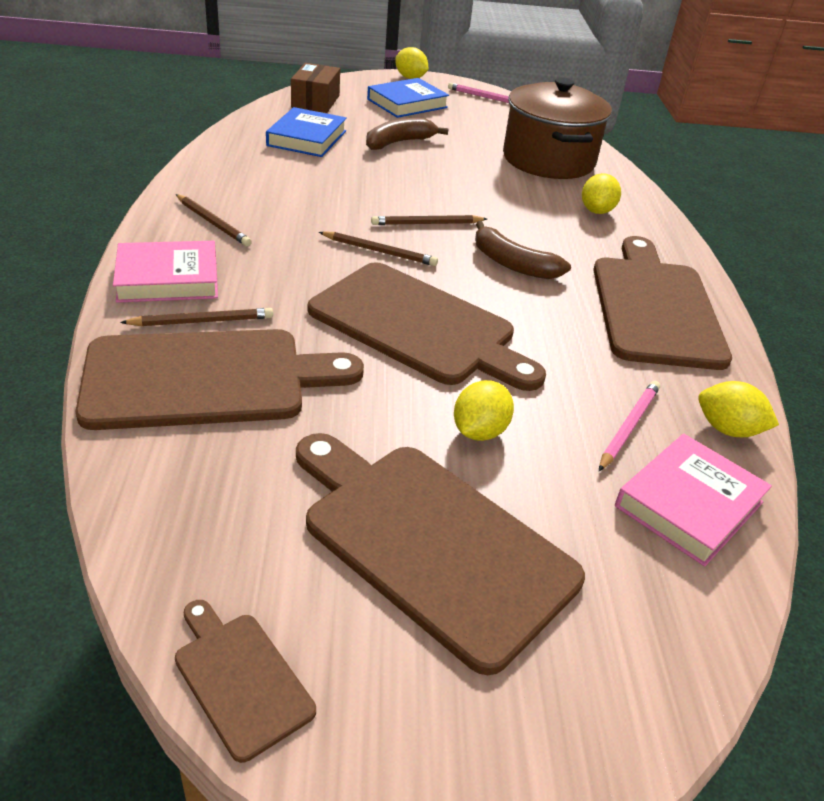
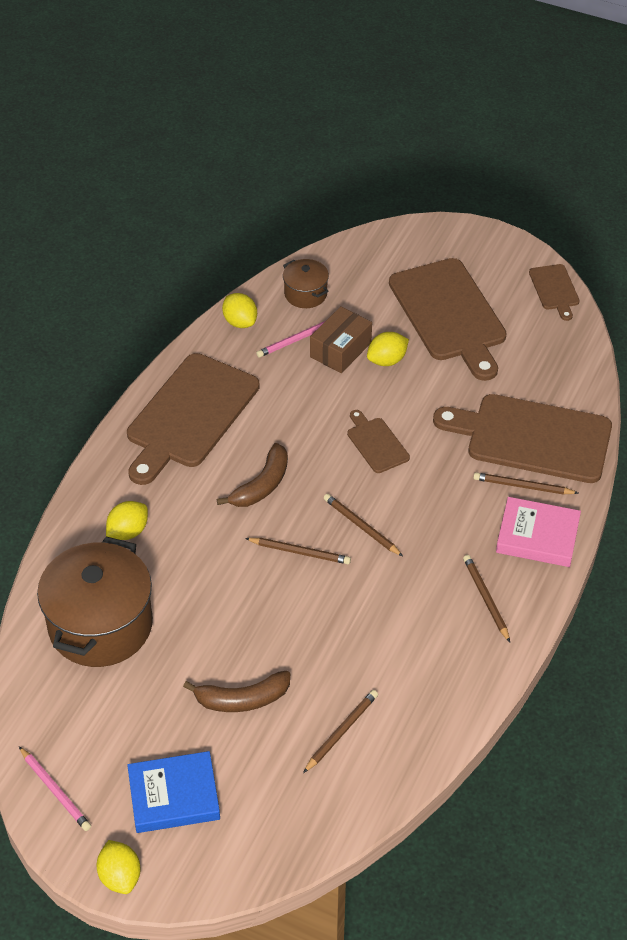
camera: 150 degrees left, 10 degrees up
(307, 138) = (341, 732): blue book -> brown pencil
(315, 101) = (290, 826): brown box -> brown box (340, 350)
(418, 326) = (376, 443): brown cutting board -> brown cutting board, size x0.47
(512, 264) = (262, 485): brown banana -> brown banana turned 60 degrees clockwise
(689, 504) = (305, 294): pink book -> brown pot

